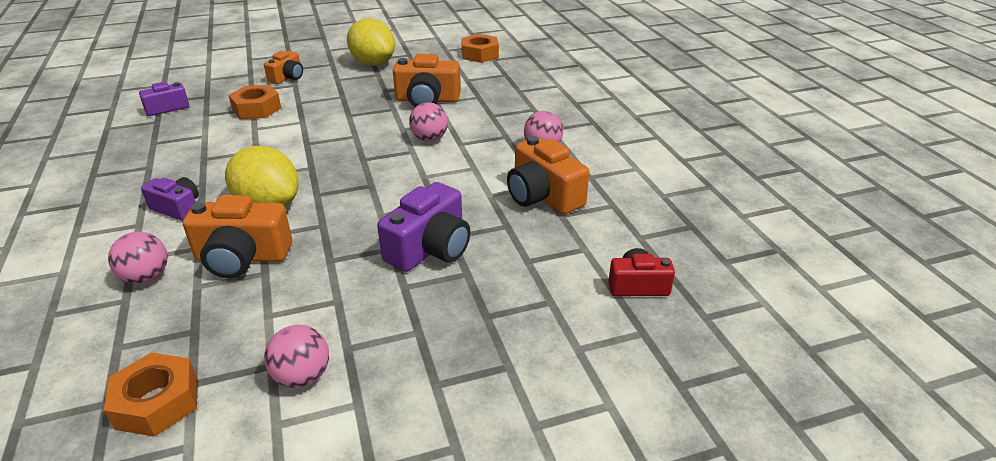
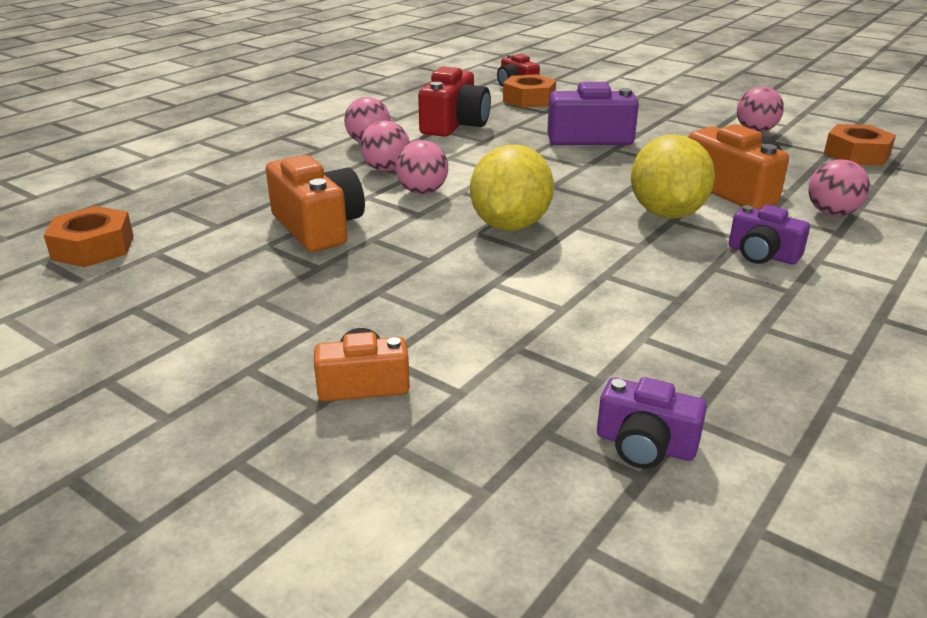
camera: 125 degrees left, 5 degrees down
(177, 208) = (762, 254): purple camera -> purple camera turned 45 degrees counterclockwise
(256, 109) = (512, 342): orange nut -> orange nut (529, 99)
(373, 63) = (210, 324): yellow lemon -> yellow lemon (510, 225)
(482, 139) = (386, 169): none -> pink ball
(543, 196) = (454, 125): orange camera -> red camera

